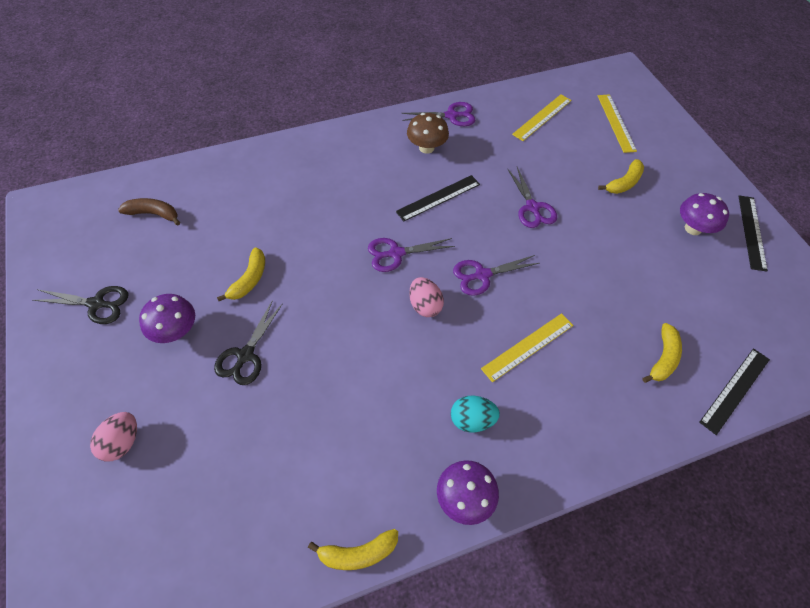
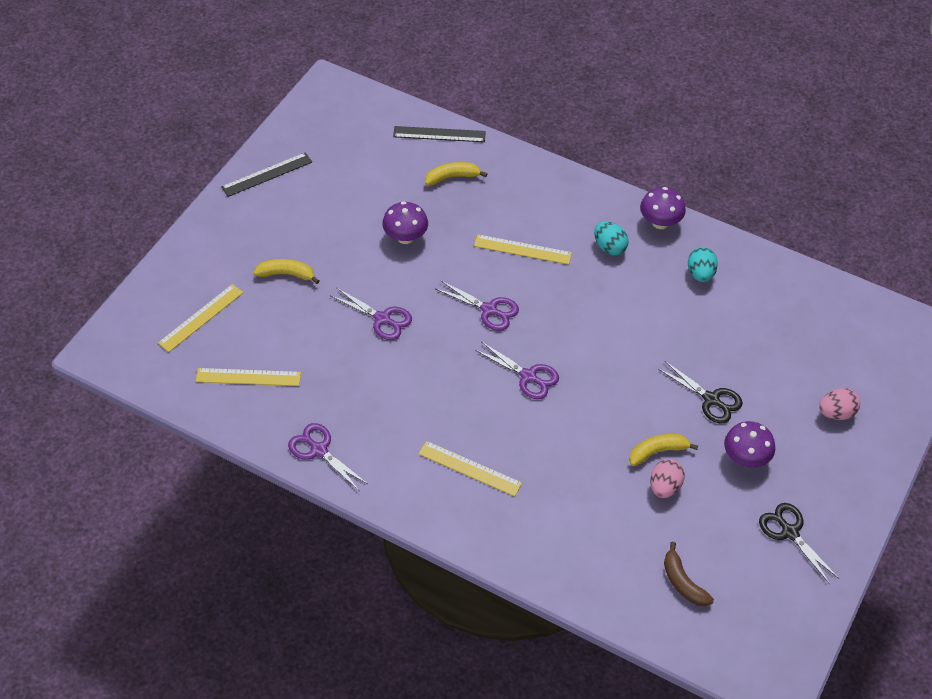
camera: 130 degrees left, 5 degrees down
(245, 355) = (711, 399): black scissors -> black scissors turned 60 degrees clockwise
(358, 553) = (744, 249): yellow banana -> none
(359, 171) = (469, 468): none -> yellow ruler
(369, 474) = (700, 274): none -> turquoise egg
(425, 305) = (554, 326): pink egg -> pink egg (664, 487)
(426, 148) = (385, 439): brown mushroom -> none
(438, 197) = (439, 389): black ruler -> none
(532, 207) = (382, 319): purple scissors -> purple scissors turned 90 degrees clockwise
(693, 228) = (299, 209): purple mushroom -> purple mushroom (405, 237)

